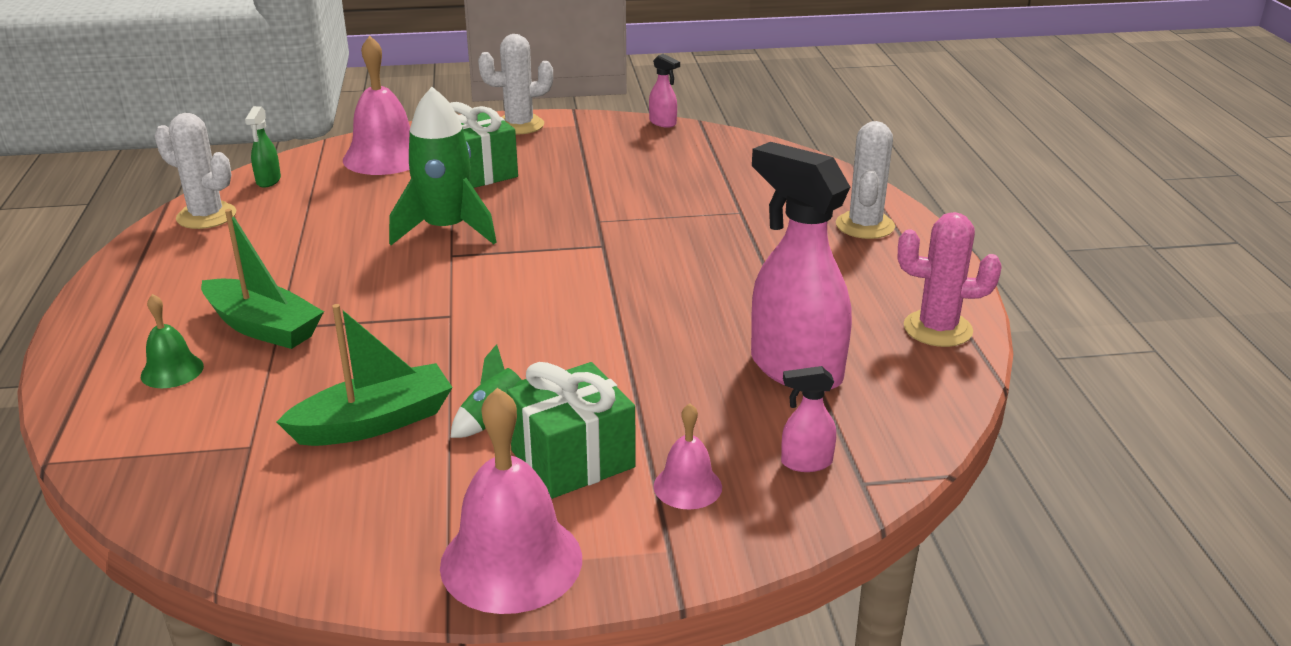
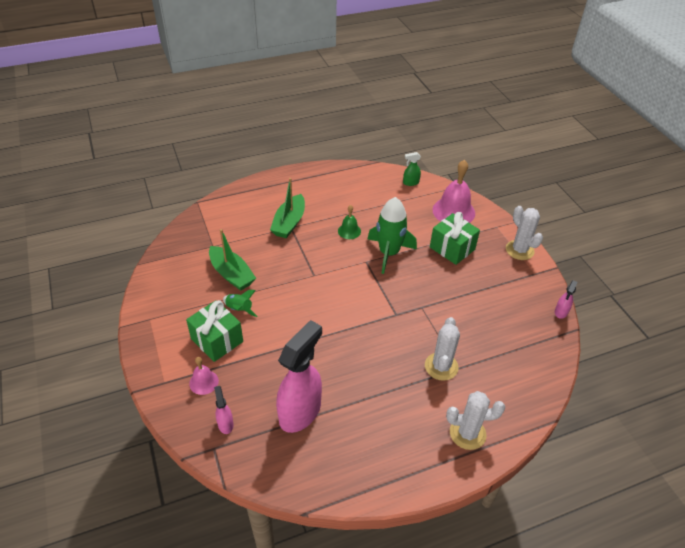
camera: 75 degrees right, 15 degrees up
(172, 371) = (254, 210): green bell -> green bell (349, 231)
(206, 216) = (370, 176): white cactus -> white cactus (441, 366)
(511, 561) = (155, 335): pink bell -> none
(937, 329) = (356, 478): pink cactus -> none

